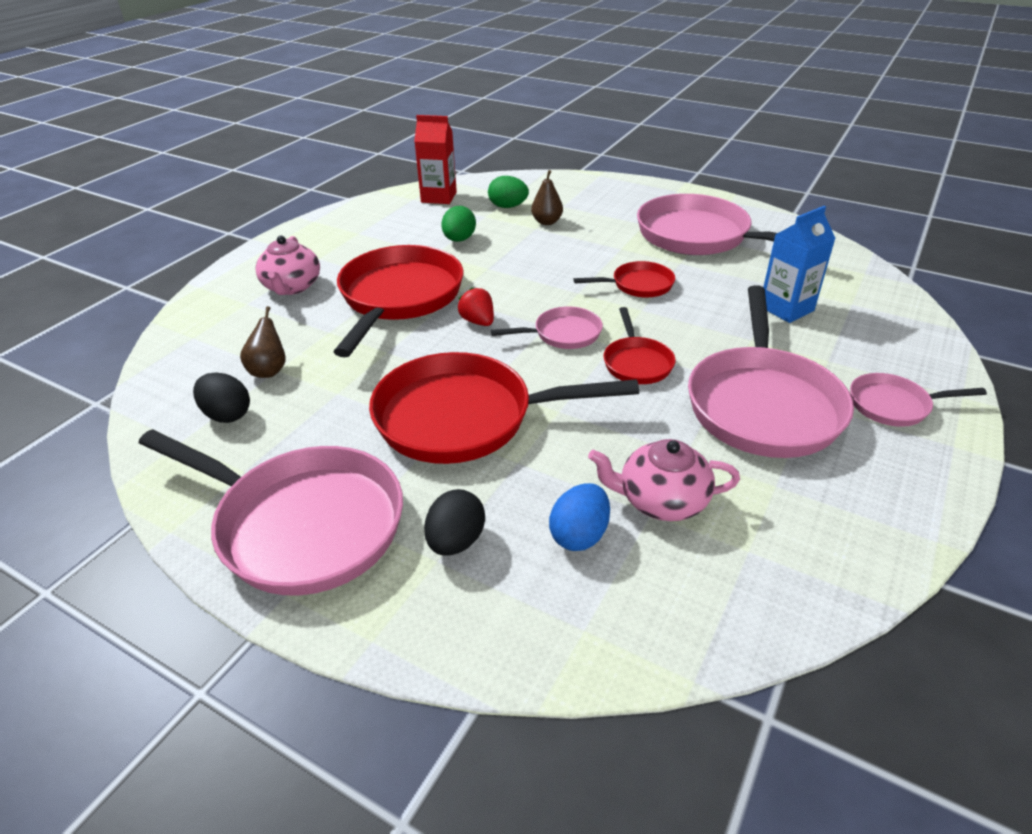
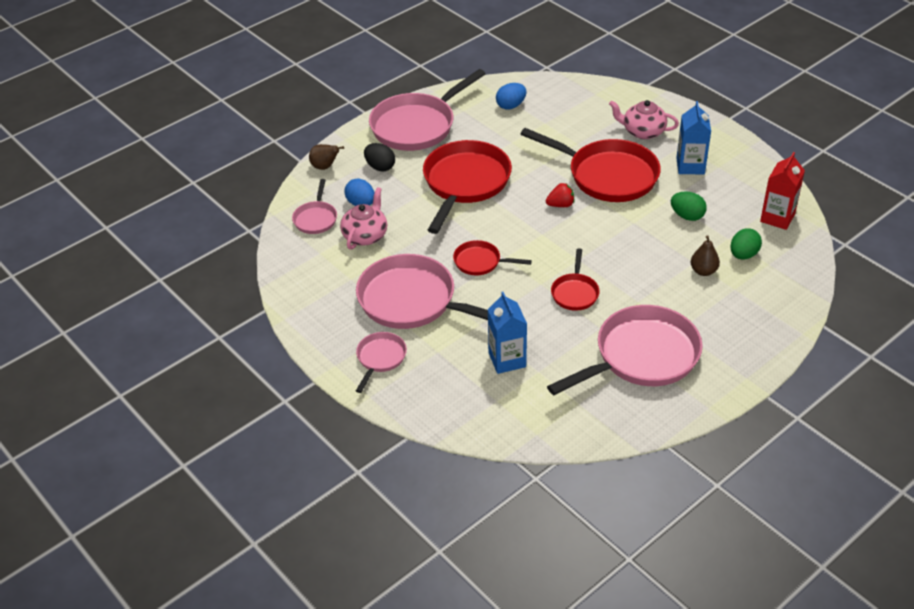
camera: 110 degrees right, 5 degrees up
(227, 415) = (511, 106): black egg -> blue egg
(269, 370) = (545, 120): brown pear -> brown pear (325, 167)
(362, 248) = (690, 166): none -> blue carton
(563, 334) = (528, 239): pink pan -> pink pan (316, 218)

